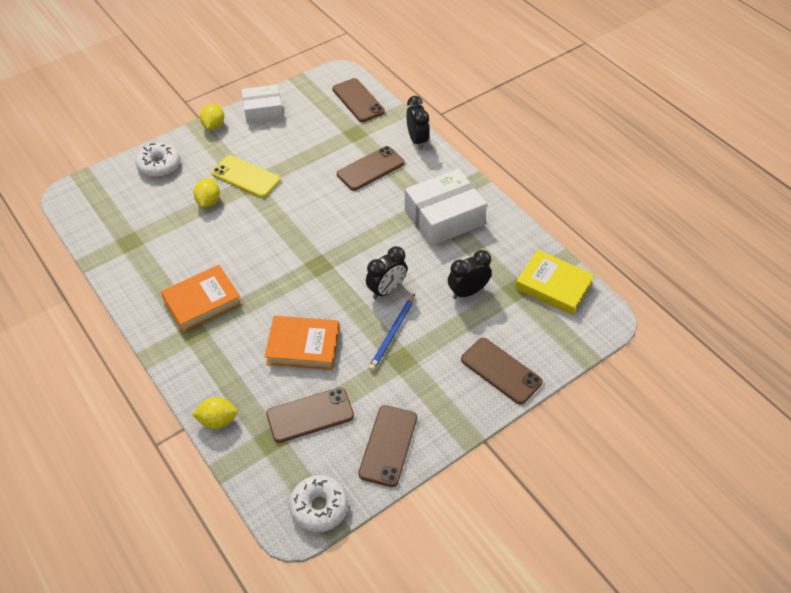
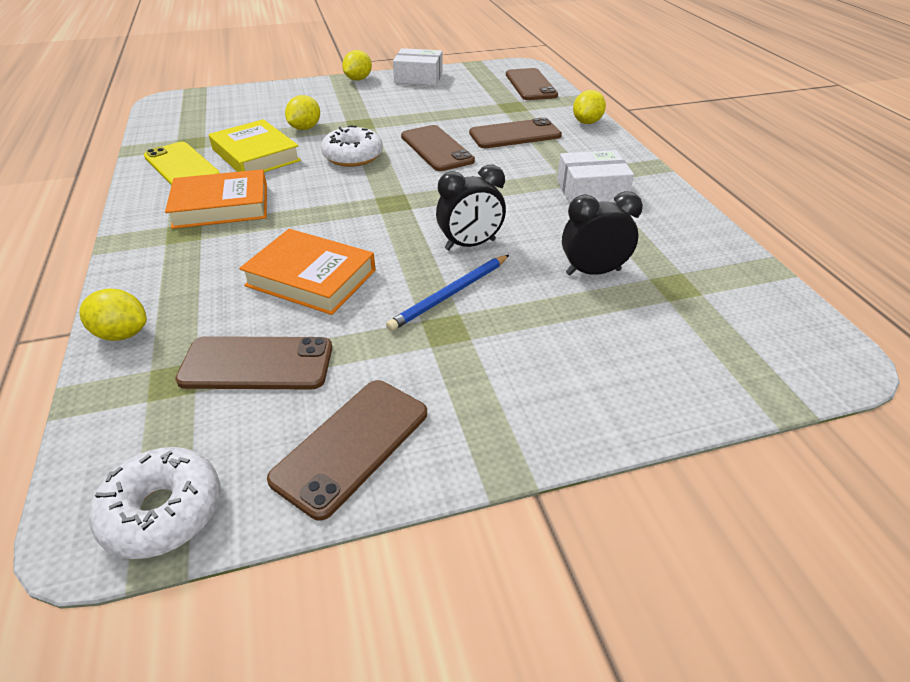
camera: 20 degrees right, 10 degrees down
(159, 165) = (277, 96): white donut -> white donut (353, 156)
(246, 177) = (362, 117): yellow phone -> yellow phone (181, 166)
(417, 140) = (587, 122): black clock -> yellow lemon
(444, 217) = (591, 191): white box -> white box, size x0.65
(501, 371) = (611, 386): brown phone -> brown phone (436, 148)
(553, 286) = (742, 294): yellow book -> yellow book (256, 155)

